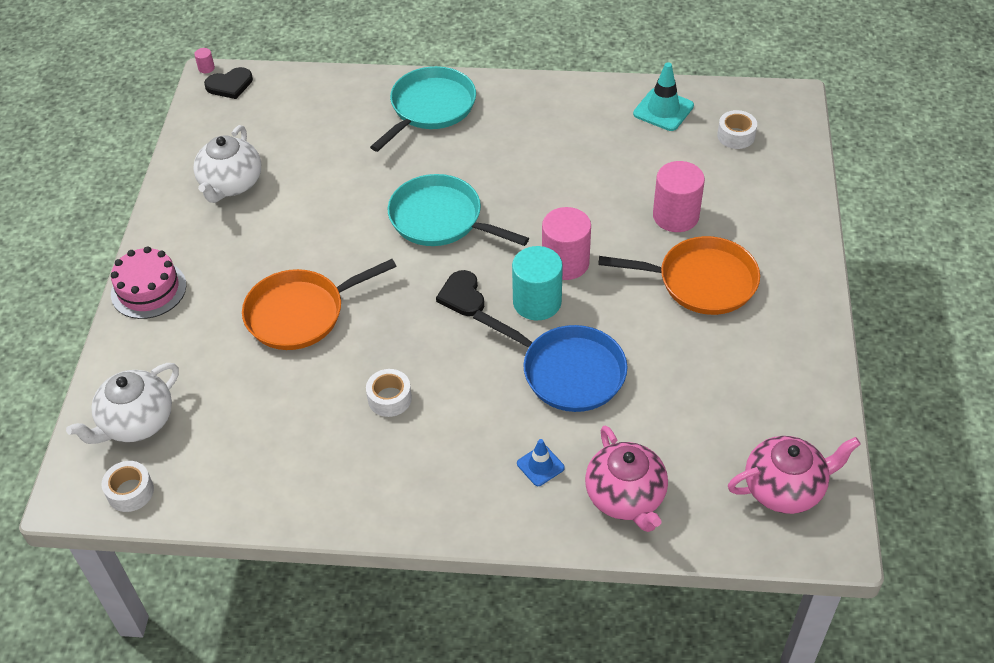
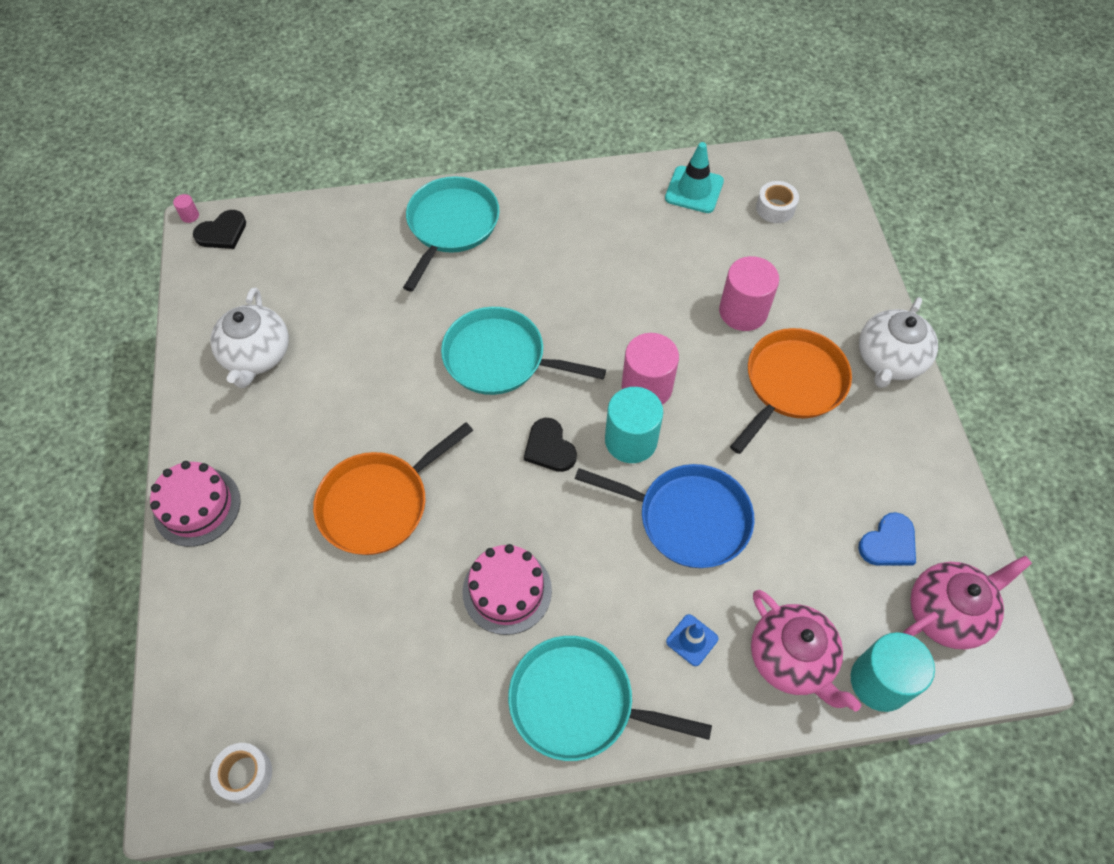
camera: 15 degrees left, 10 degrees up
(136, 422) = (228, 681): white teapot -> white teapot (889, 360)
(389, 398) = (507, 591): white tape -> pink cake
(424, 494) = (578, 702): none -> turquoise pan
(701, 530) = (880, 681): none -> turquoise cylinder
(702, 281) = (792, 384): orange pan -> orange pan turned 45 degrees counterclockwise
(749, 423) = (889, 543): none -> blue heart

